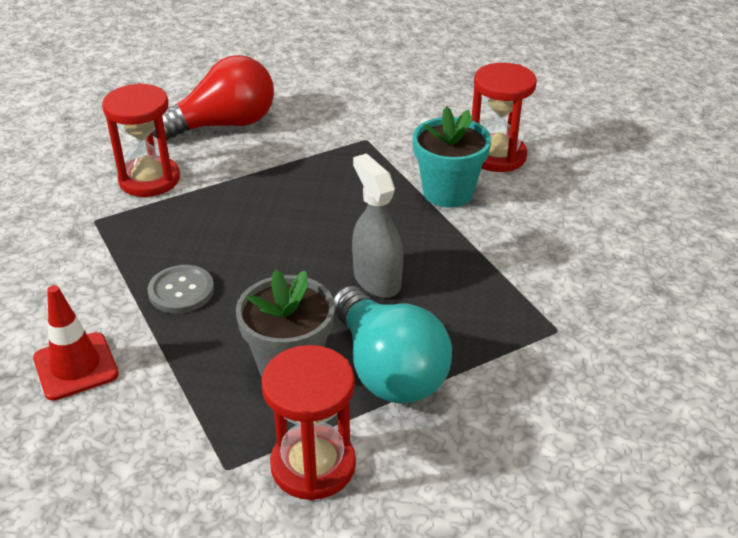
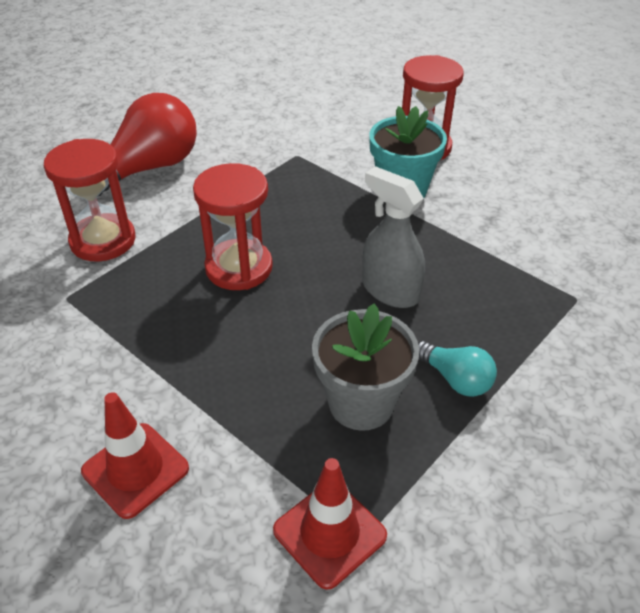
camera: 20 degrees left, 5 degrees up
(181, 291) = (204, 352): grey button -> none
(200, 457) = (329, 533): none -> red traffic cone
(313, 465) = (447, 504): red hourglass -> red hourglass (239, 268)
(388, 369) = (455, 379): turquoise light bulb -> turquoise light bulb, size x0.51

